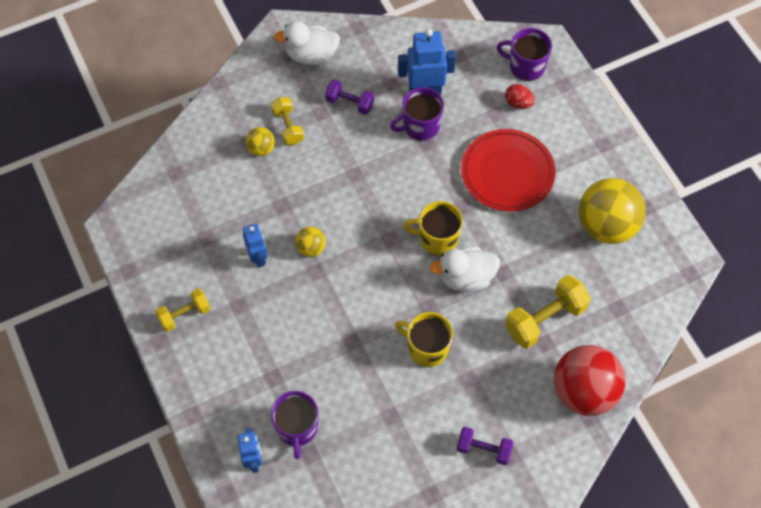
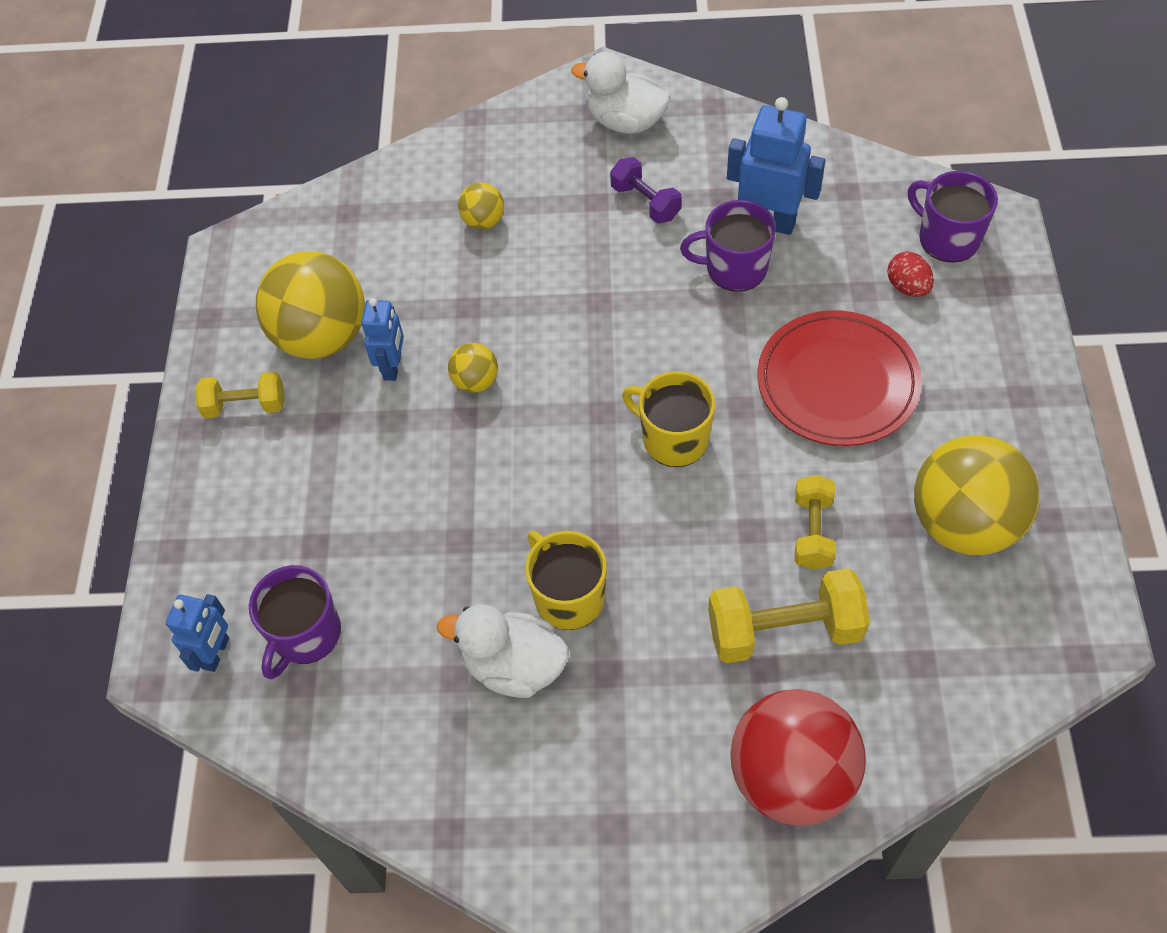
camera: 30 degrees right, 5 degrees down
(206, 256) = (322, 337): none -> yellow ball
(288, 127) = (538, 205): yellow dumbbell -> yellow dumbbell (812, 532)
(466, 277) = (687, 514): white duck -> white duck (514, 666)
(483, 449) = (573, 797): purple dumbbell -> none

